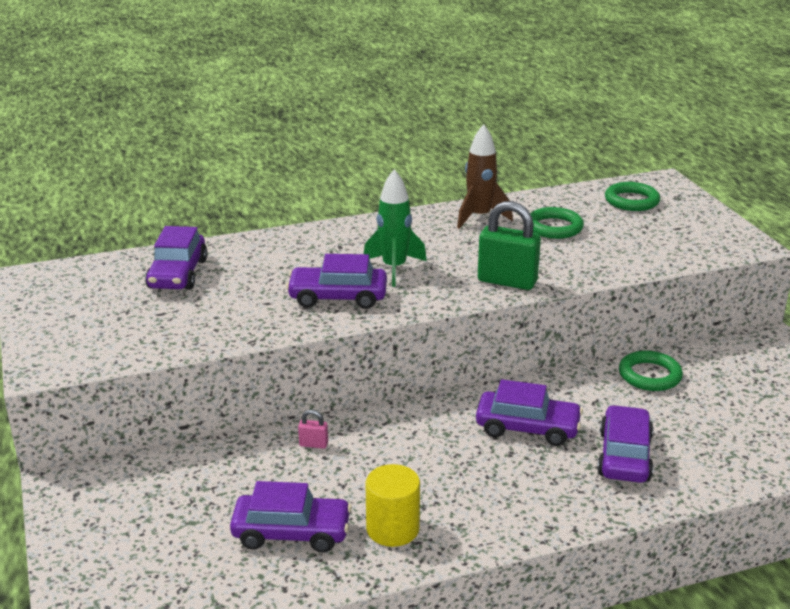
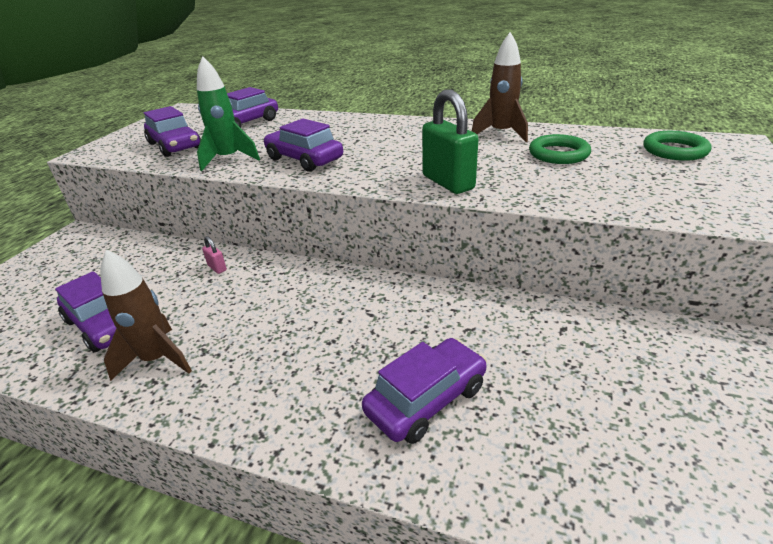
camera: 40 degrees right, 5 degrees up
(392, 529) = (157, 359): yellow cylinder -> brown rocket
(394, 268) = (375, 151): green rocket -> green rocket (229, 159)
(527, 428) = (375, 325): purple car -> purple car (175, 146)
(649, 375) = (558, 327): green ring -> none

